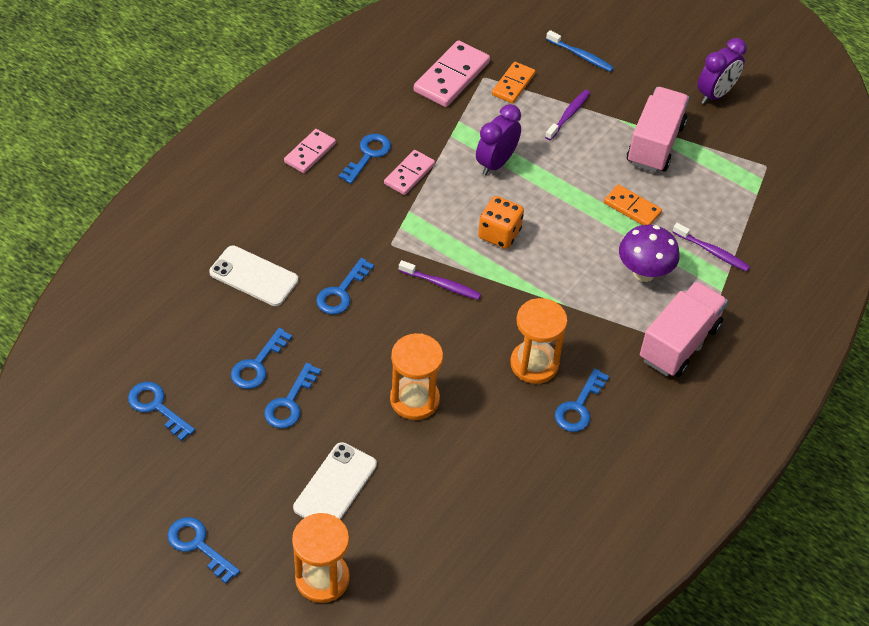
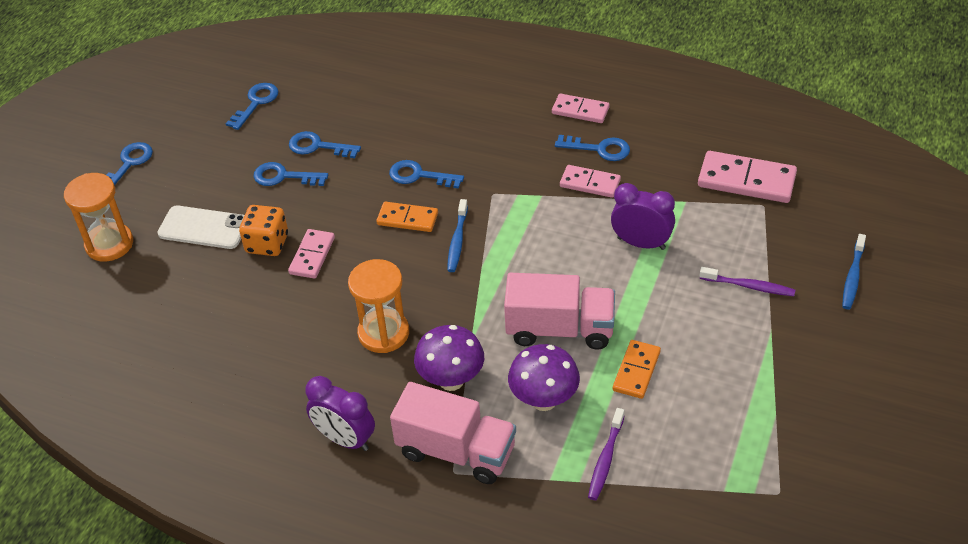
camera: 80 degrees right, 5 degrees down
(253, 276) = (414, 117): white phone -> none
(414, 399) = (312, 256): orange hourglass -> pink domino
(441, 284) = (457, 241): purple toothbrush -> blue toothbrush
(499, 234) = (543, 268): orange dice -> orange dice (267, 243)
(513, 84) = (767, 230): orange domino -> orange domino (407, 219)
(579, 407) = (341, 380): blue key -> none
(604, 328) = (451, 380): none -> purple mushroom
(655, 144) = (750, 373): pink truck -> pink truck (560, 329)
(715, 94) = (873, 417): purple clock -> purple clock (345, 439)

